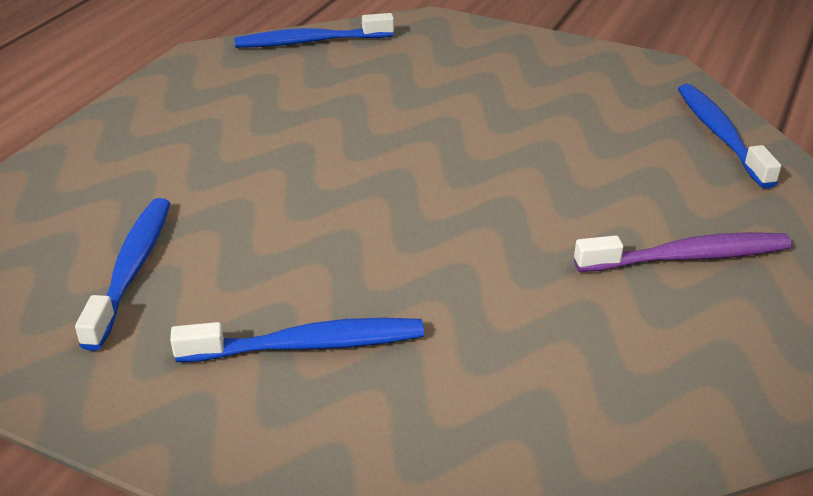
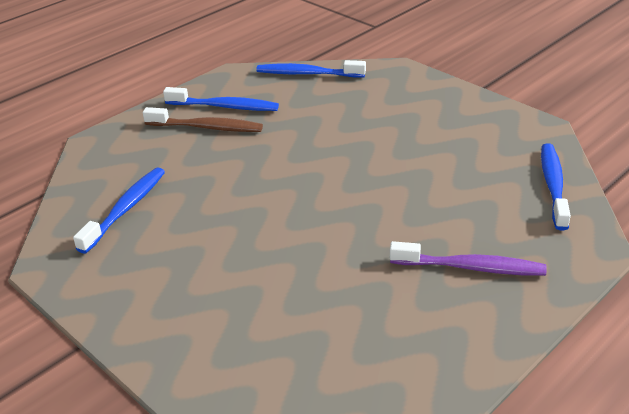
camera: 20 degrees right, 0 degrees up
(200, 132) = (207, 127): none -> brown toothbrush
(308, 345) = (200, 275): blue toothbrush -> blue toothbrush (225, 107)

